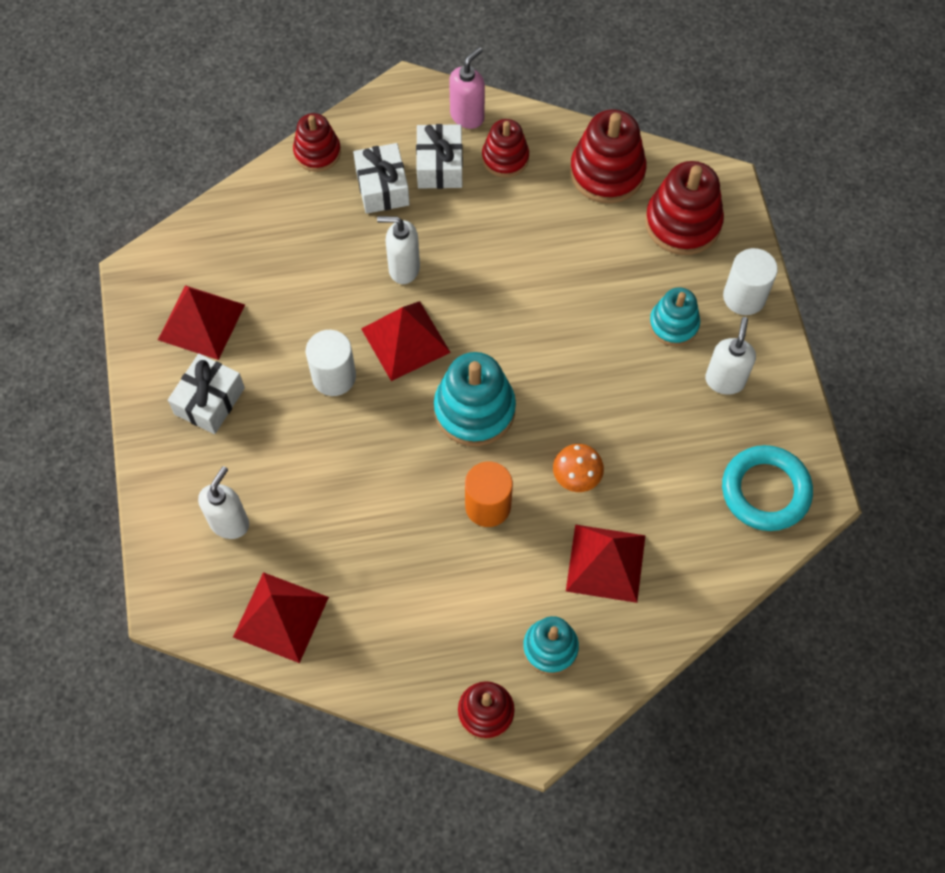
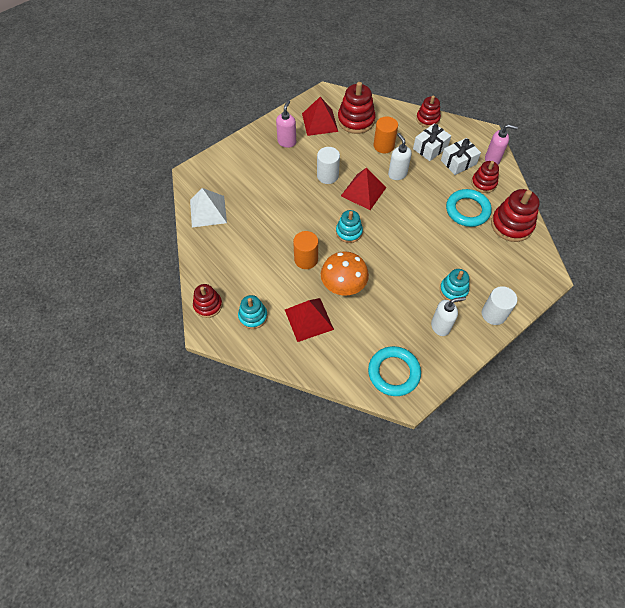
camera: 60 degrees right, 5 degrees down
(209, 401) = (287, 142): white gift -> pink soap dispenser
(230, 523) = (238, 174): white soap dispenser -> none
(281, 616) = (208, 211): red pyramid -> white pyramid
(328, 252) = (383, 146): none -> orange cylinder
(474, 410) = (349, 232): turquoise stacking toy -> turquoise stacking toy, size x0.63
(542, 213) = (467, 210): none -> turquoise ring
(576, 478) = (343, 287): orange mushroom -> orange mushroom, size x1.72
(683, 223) = (512, 268): red stacking toy -> red stacking toy (356, 120)

